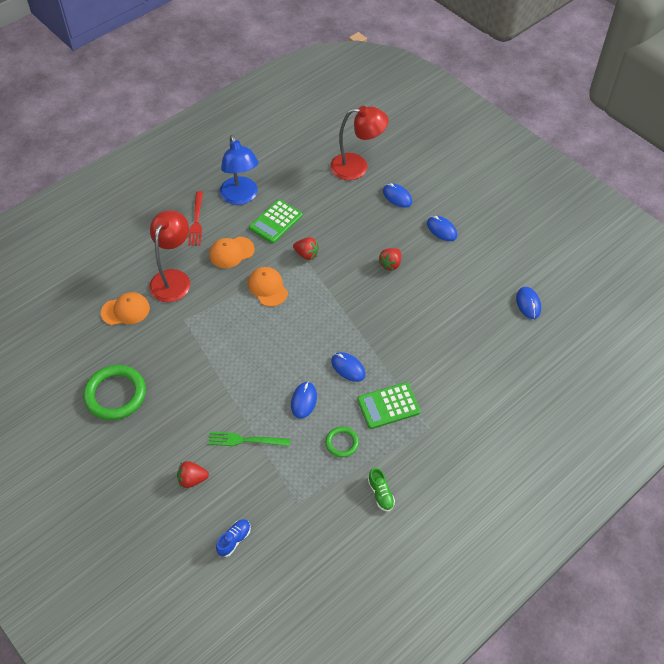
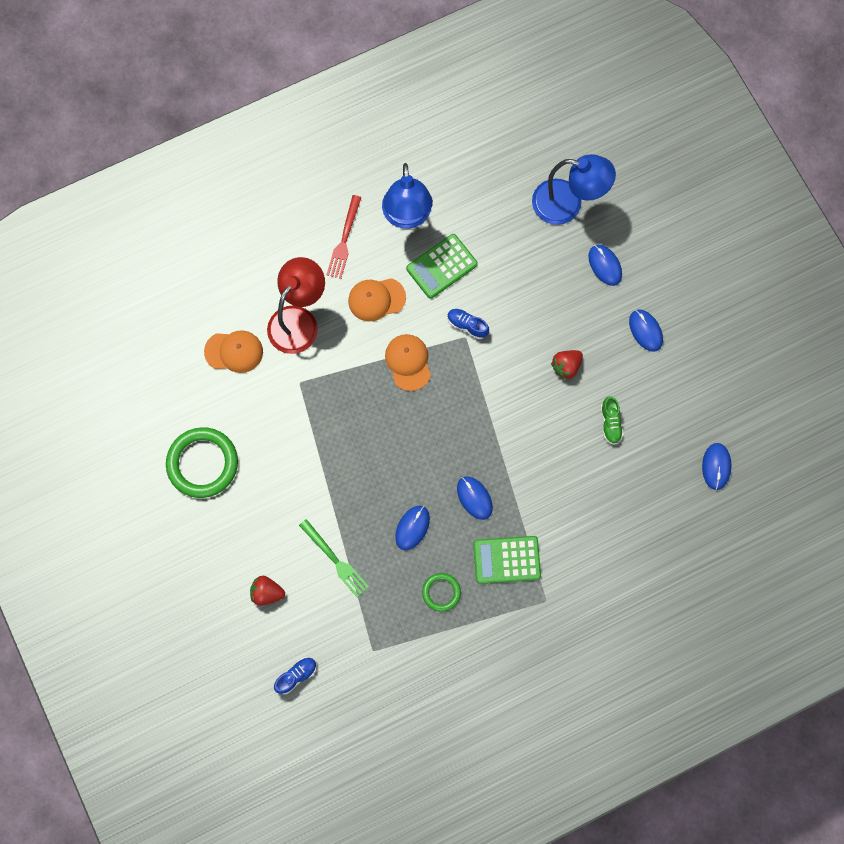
camera: 15 degrees right, 20 degrees up
(245, 440) = (335, 560): green fork -> green fork turned 150 degrees counterclockwise
(306, 254) = (467, 325): red strawberry -> blue shoe
(357, 167) = (567, 204): red lamp -> blue lamp
(380, 494) = (467, 665): green shoe -> green shoe (610, 423)

